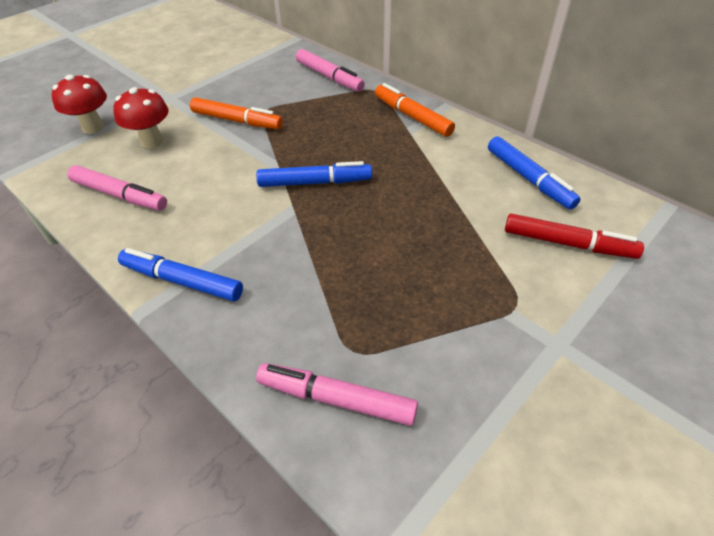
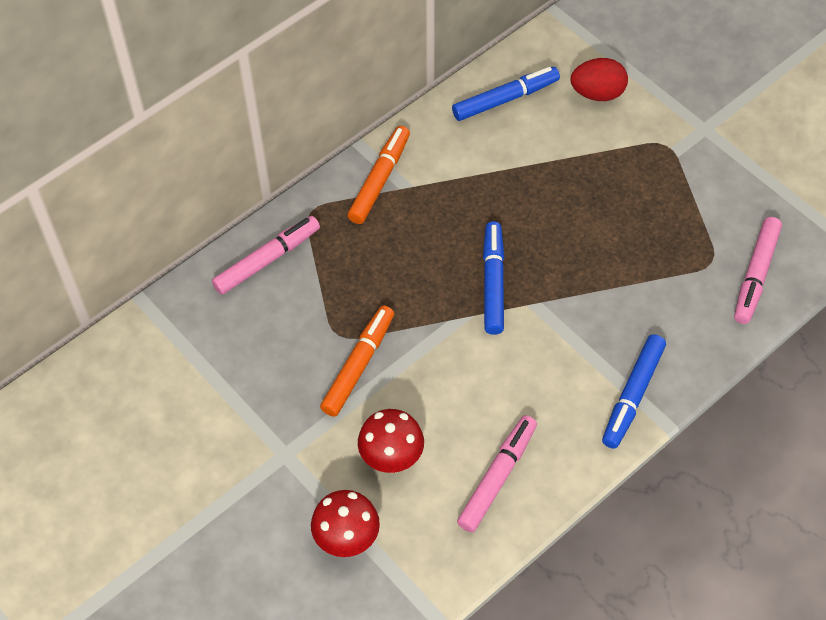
camera: 85 degrees left, 10 degrees up
(412, 117) = (379, 180): orange marker -> orange marker turned 150 degrees clockwise
(567, 243) = (597, 93): red marker -> red egg

